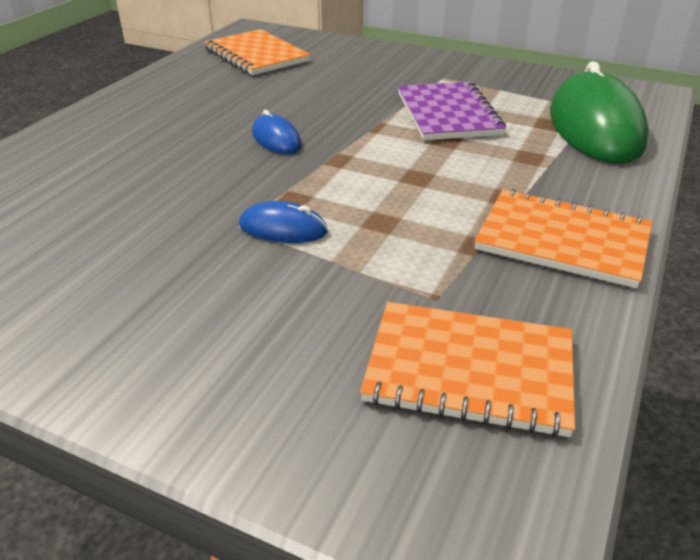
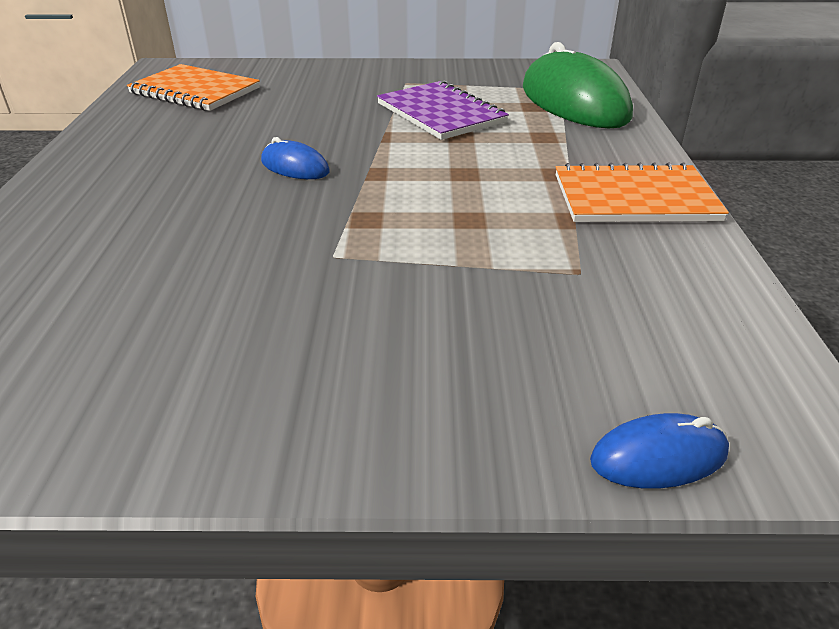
camera: 25 degrees left, 0 degrees up
(283, 229) = (383, 248): blue mouse -> blue mouse (658, 457)
(469, 370) = (663, 323): orange notebook -> none

